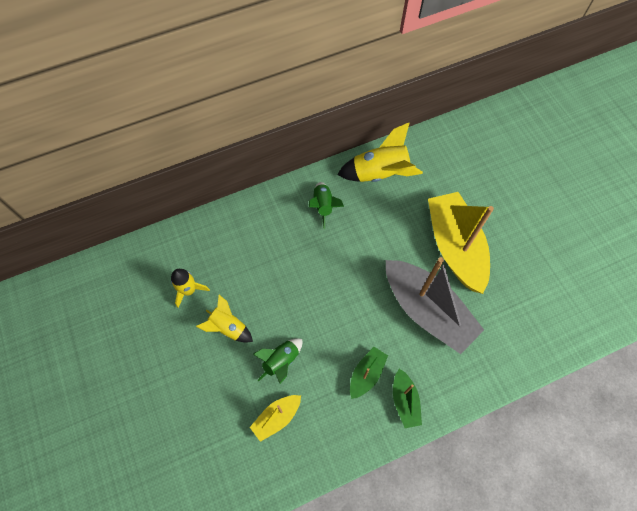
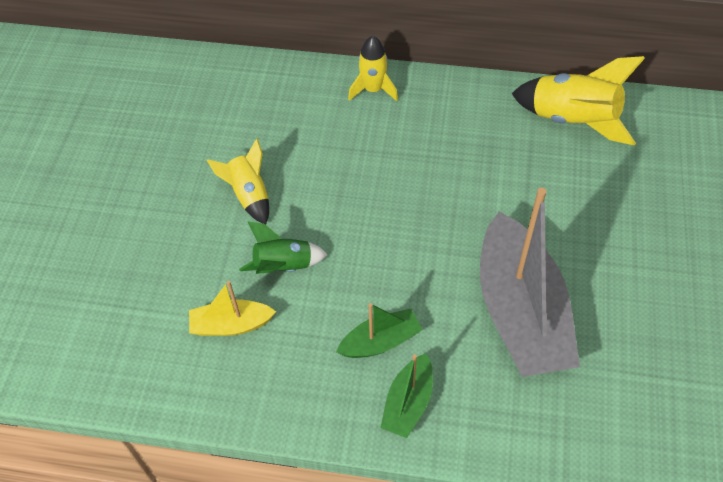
camera: 35 degrees right, 10 degrees down
(189, 290) = (234, 133): yellow rocket -> yellow rocket (373, 89)
(323, 206) = (467, 122): green rocket -> none
(454, 247) = (619, 257): yellow boat -> none

